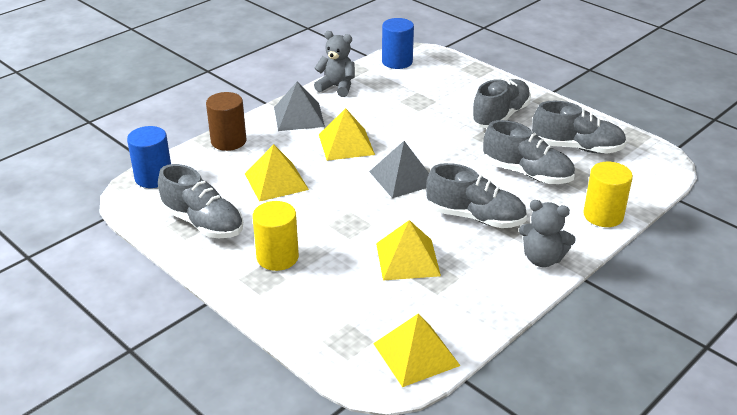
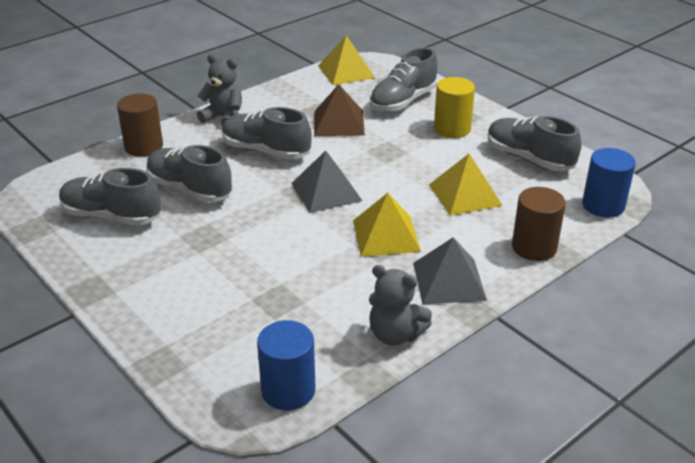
camera: 175 degrees left, 0 degrees up
(408, 259) = (338, 123): yellow pyramid -> brown pyramid
(500, 116) = (175, 266): grey shoe -> grey shoe (403, 101)
(603, 215) = (144, 147): yellow cylinder -> brown cylinder

